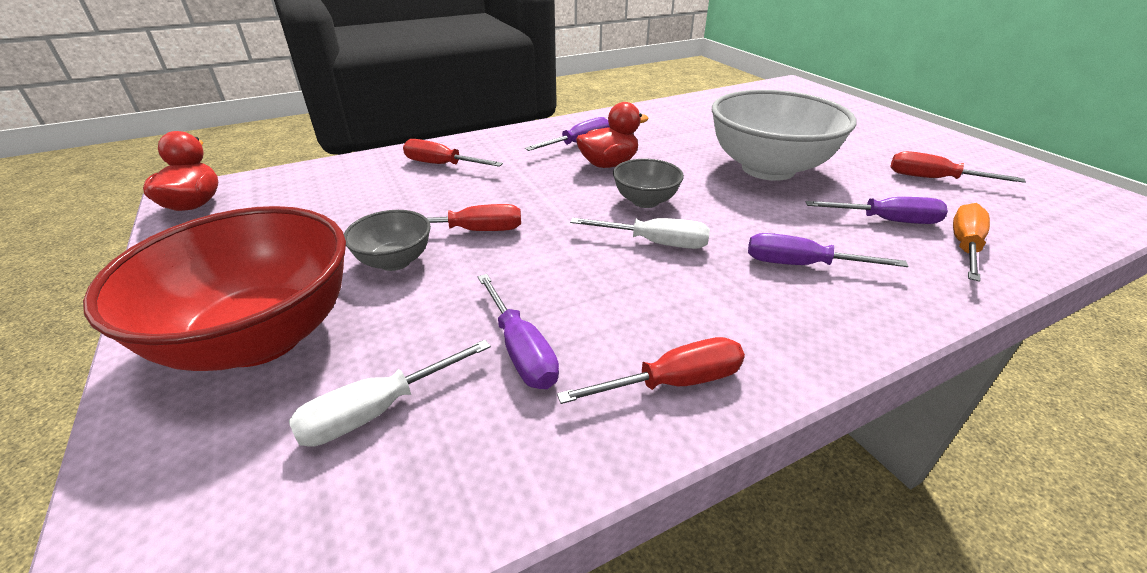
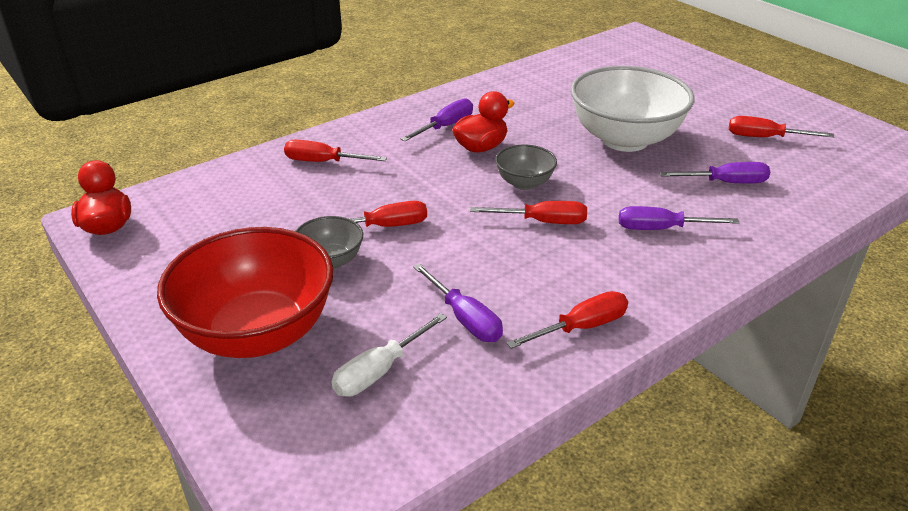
camera: 10 degrees left, 0 degrees up
(655, 243) = (542, 222): white screwdriver -> red screwdriver
(964, 246) = (784, 199): orange screwdriver -> none

